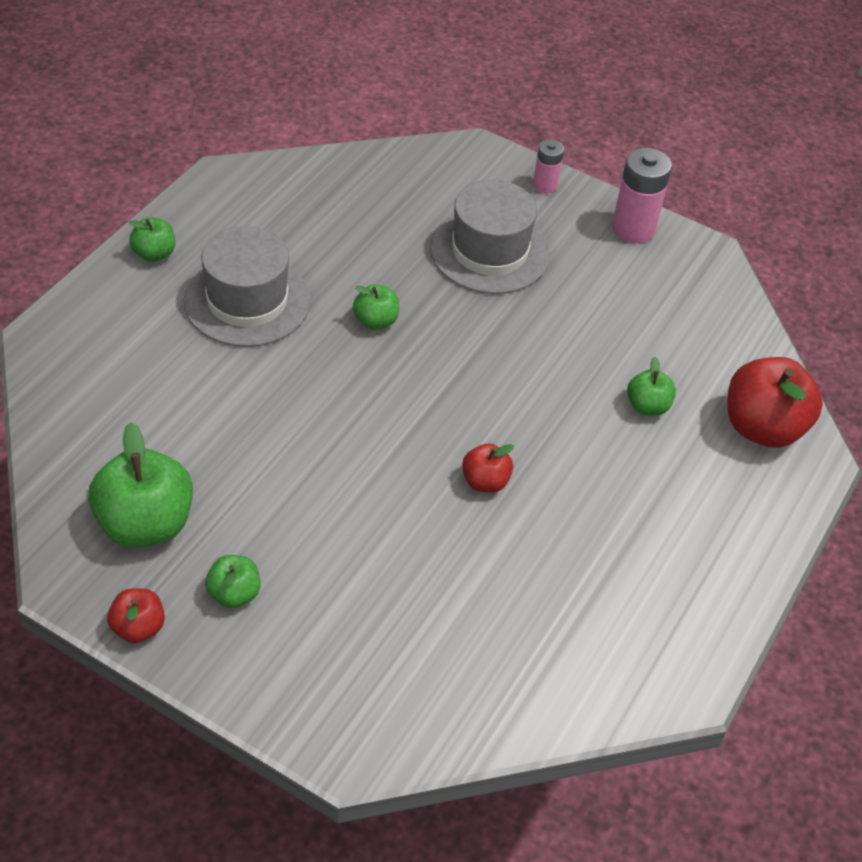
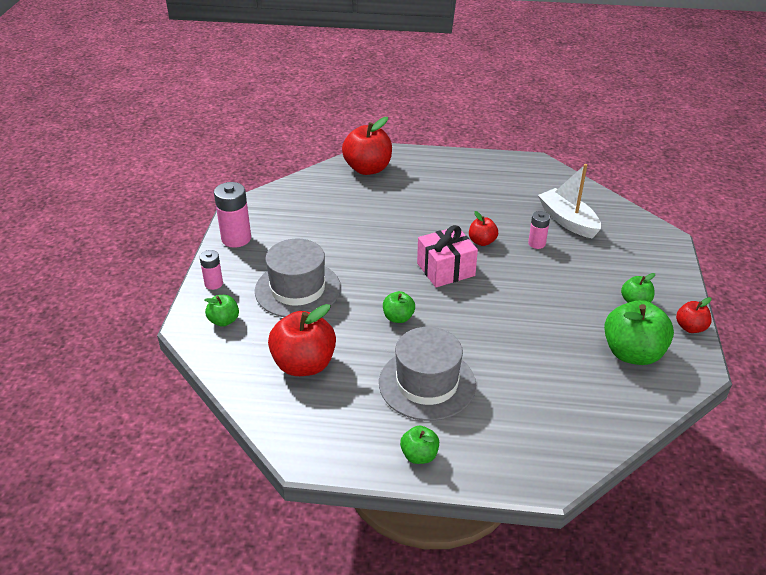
camera: 110 degrees left, 10 degrees down
(350, 215) = (304, 364): none -> red apple
(442, 548) = (536, 243): none -> pink battery
(443, 409) = (445, 269): none -> pink gift
(478, 627) = (568, 221): none -> white boat
(647, 406) = (383, 204): green apple -> green apple (224, 321)

